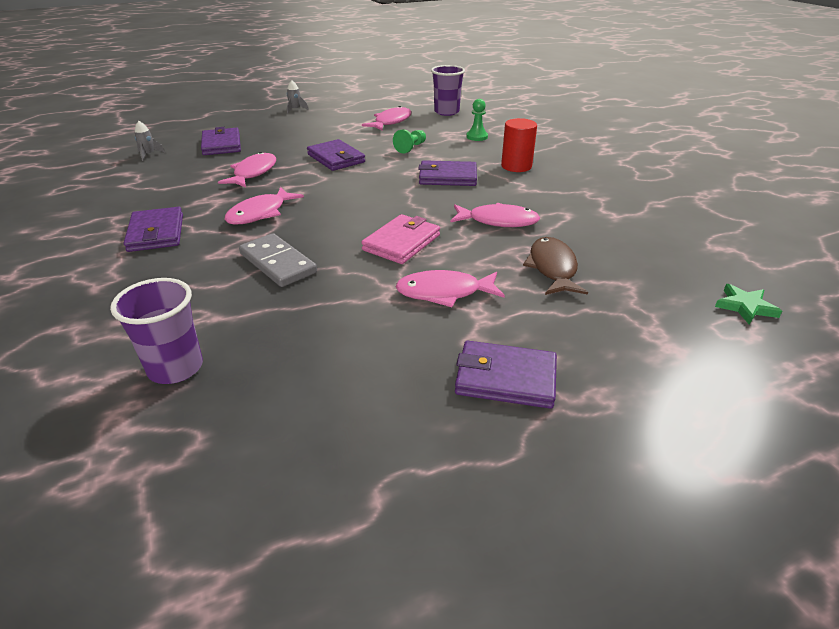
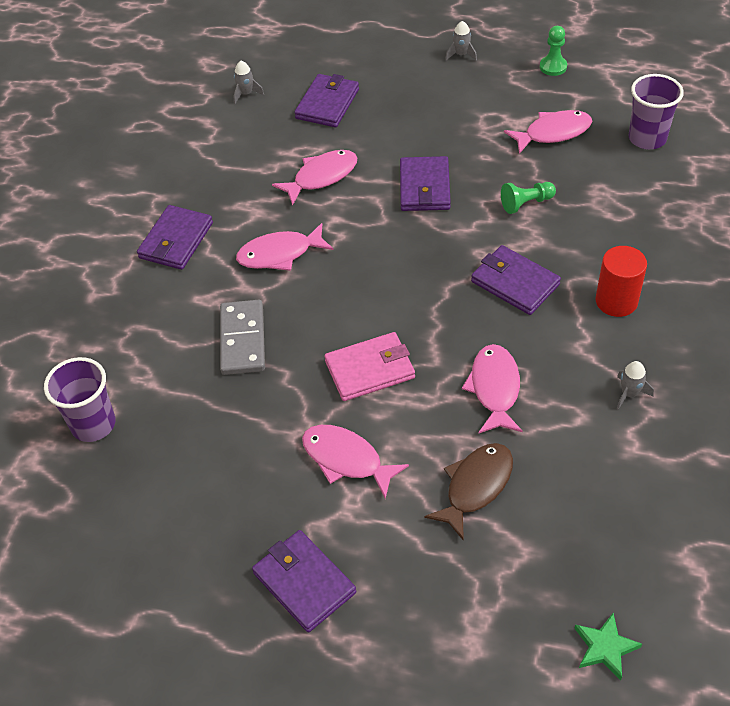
camera: 40 degrees right, 15 degrees up
(477, 137) = (630, 215): green pawn -> green pawn (553, 67)
(498, 221) = (494, 388): pink fish -> pink fish turned 135 degrees counterclockwise
(578, 196) = (629, 393): none -> grey rocket

